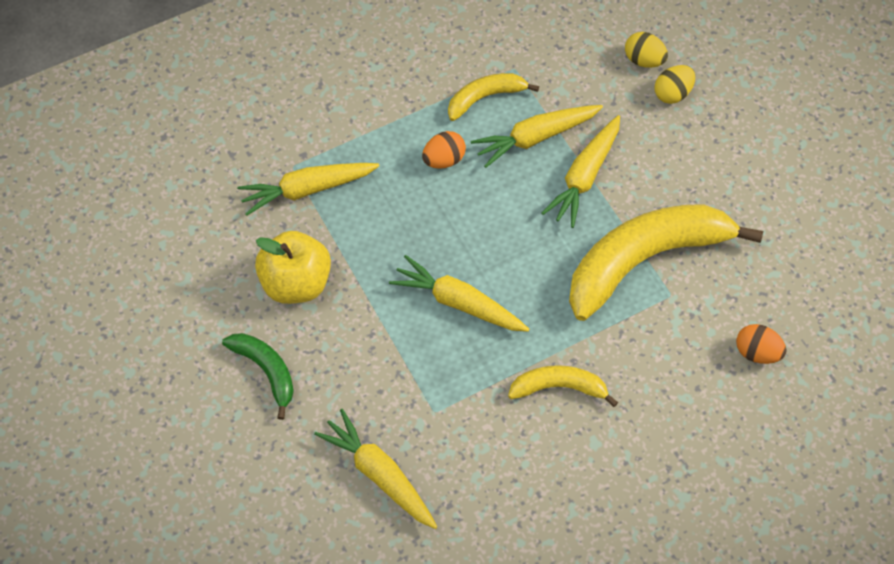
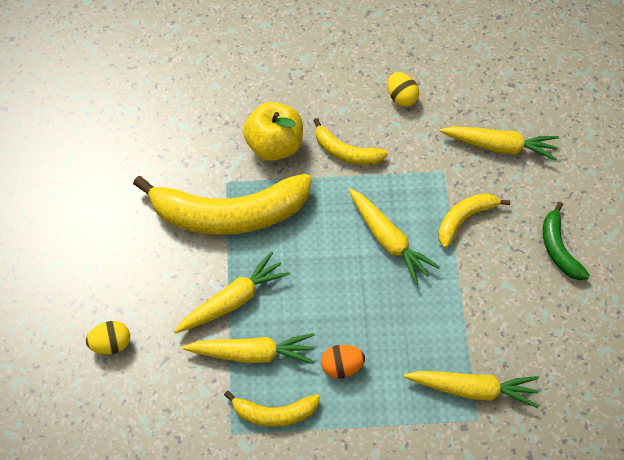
camera: 155 degrees left, 0 degrees up
(296, 283) = (511, 308): yellow apple -> yellow apple (274, 145)
(379, 474) = (500, 146): yellow carrot -> yellow carrot turned 60 degrees counterclockwise
(385, 362) = (464, 219): none -> yellow banana
(644, 60) = (113, 388): yellow egg -> yellow egg (401, 97)
(757, 352) = (194, 120): orange egg -> none

